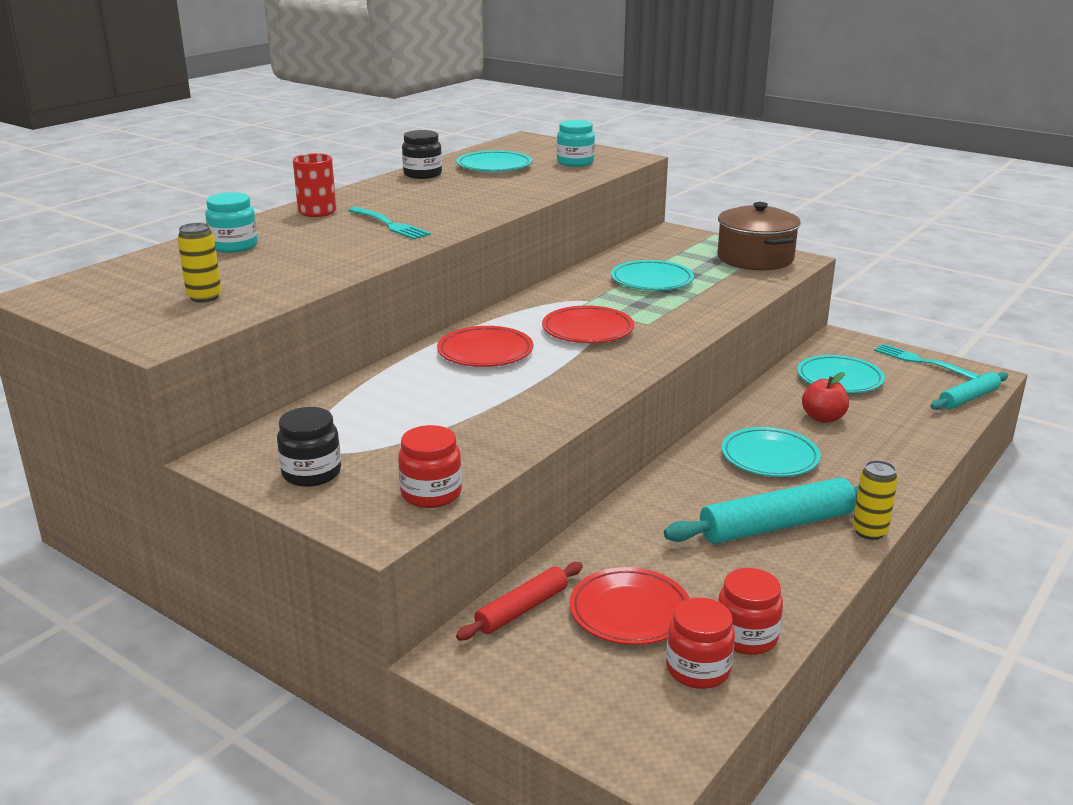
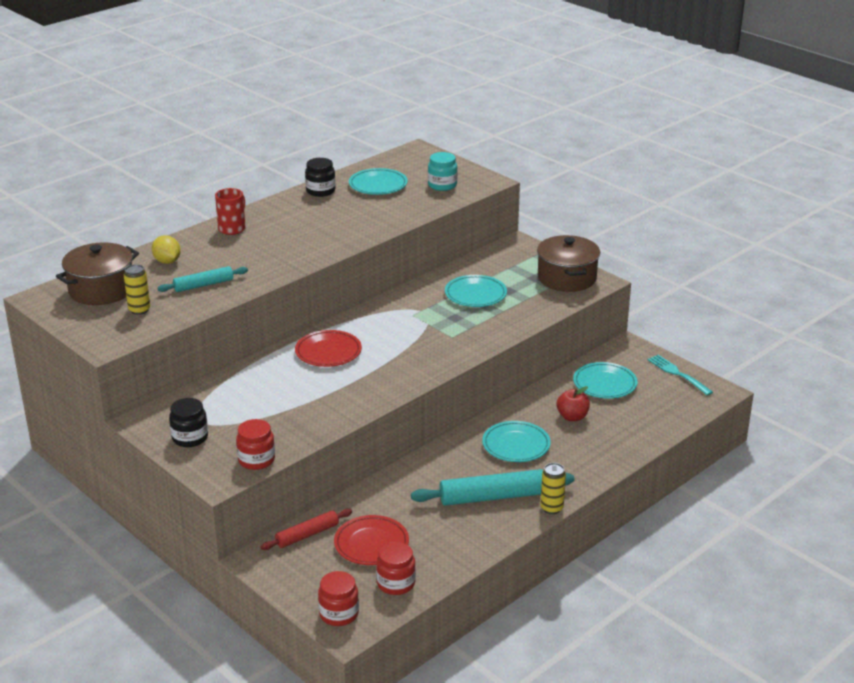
camera: 10 degrees right, 5 degrees up
(140, 280) = (101, 290): none -> brown pot
(234, 246) = (167, 261): turquoise jar -> yellow lemon
(389, 225) = (278, 248): turquoise fork -> none
(587, 330) = (407, 339): red plate -> none
(746, 637) = (434, 568): red jar -> red jar (339, 614)
(968, 398) = (691, 410): turquoise rolling pin -> turquoise rolling pin (203, 285)

